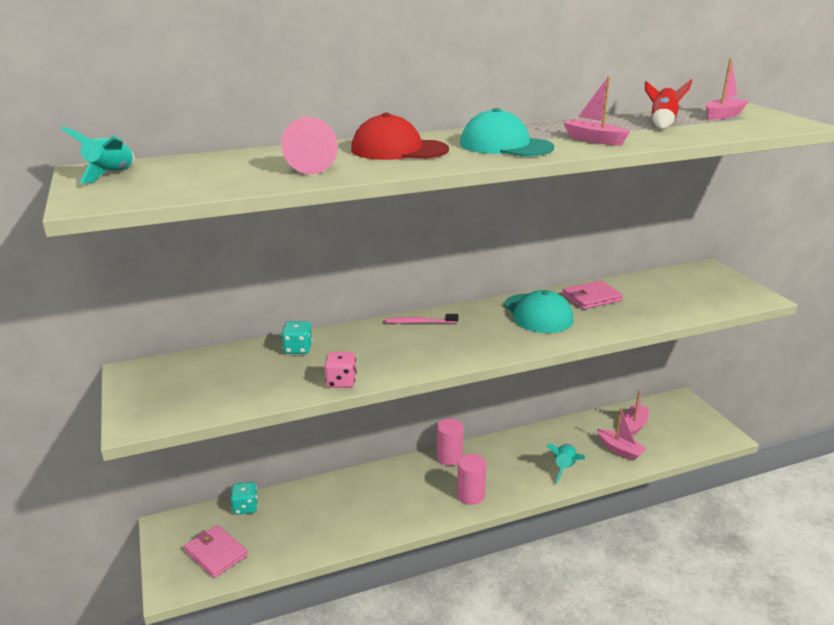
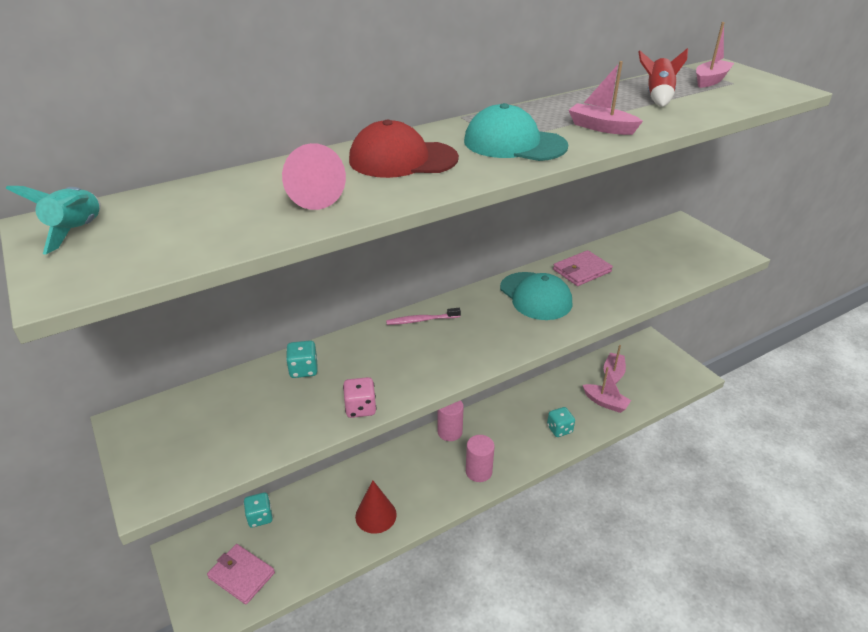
camera: 10 degrees left, 10 degrees up
(357, 520) = (376, 515): none -> red cone
(564, 468) = (559, 429): turquoise rocket -> turquoise dice

